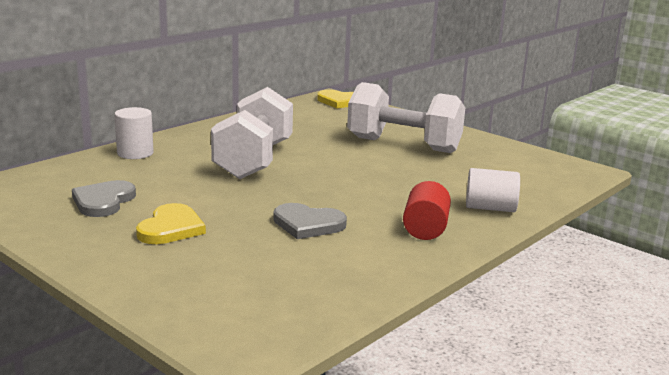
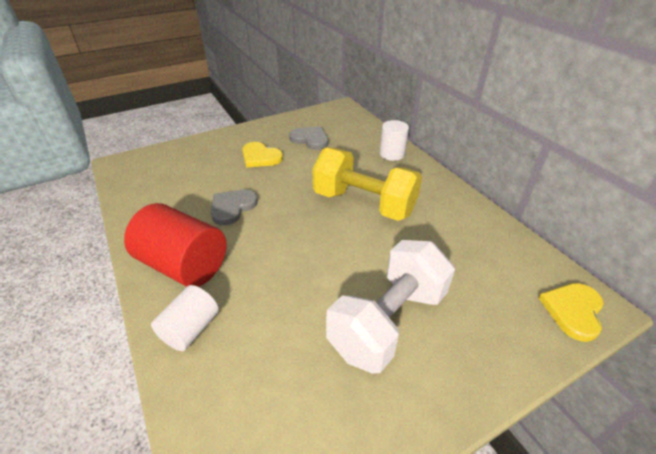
camera: 110 degrees right, 20 degrees up
(254, 160) = (364, 203): white dumbbell -> yellow dumbbell
(425, 229) = (184, 265): red cylinder -> red cylinder, size x1.70

